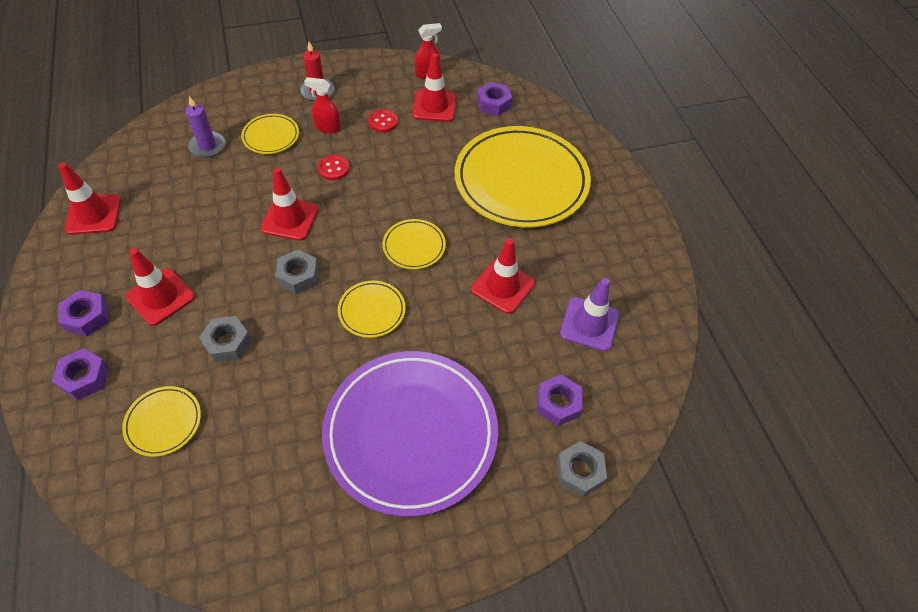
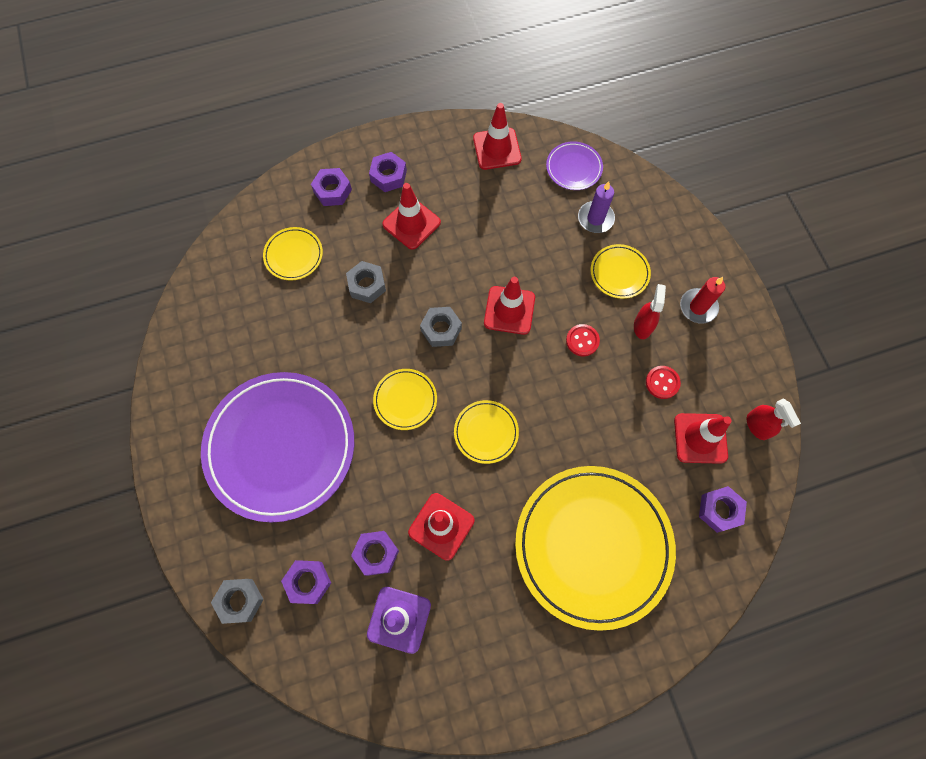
camera: 90 degrees right, 15 degrees up
(143, 156) = (574, 168): none -> purple plate
(528, 341) = (376, 553): none -> purple nut

